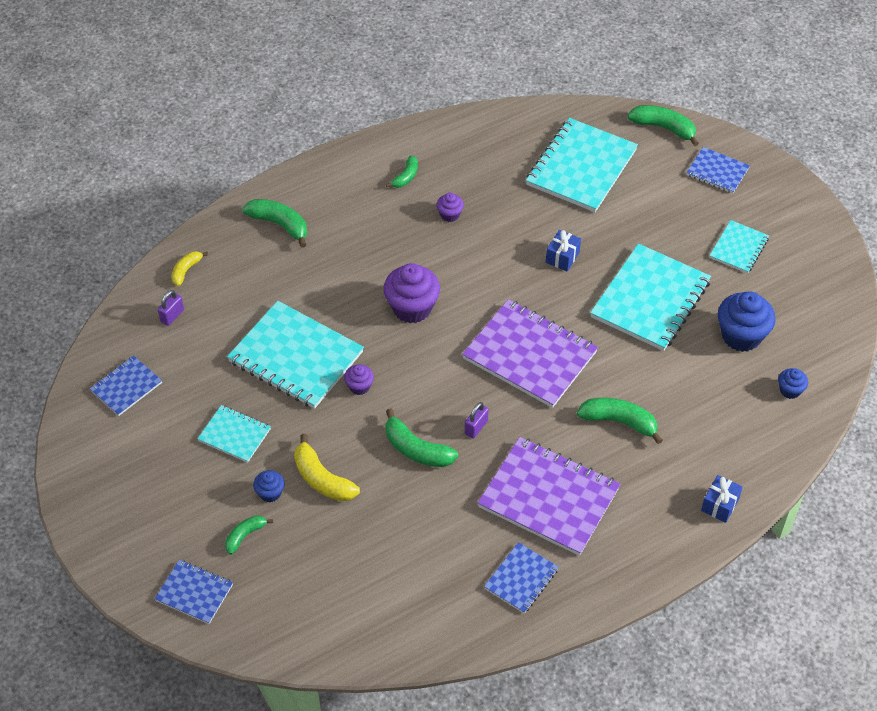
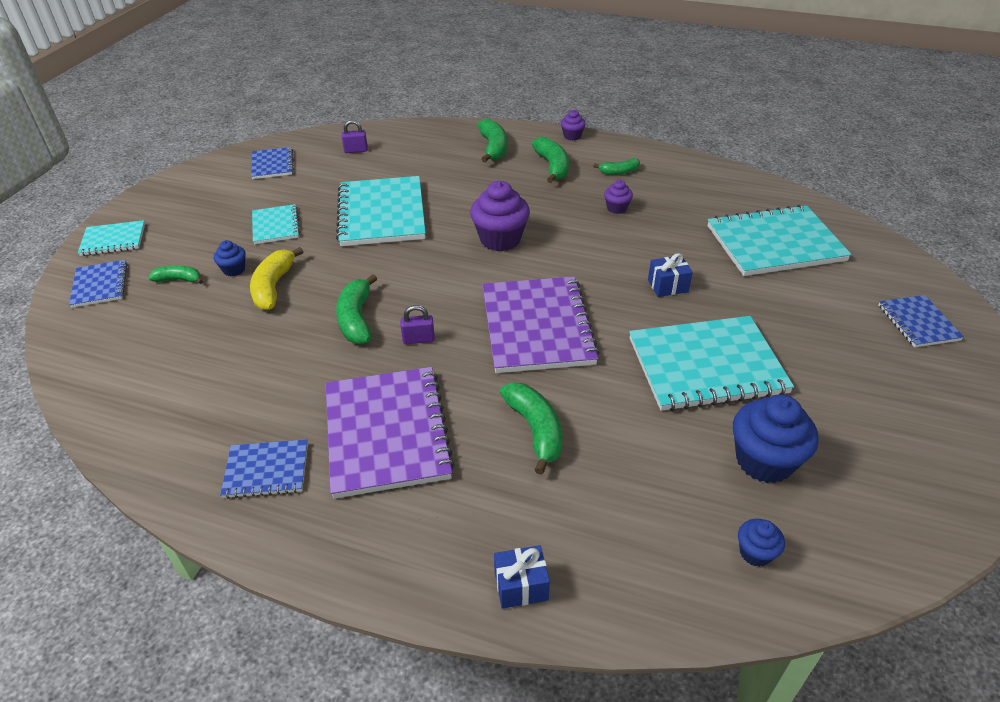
camera: 50 degrees right, 10 degrees down
(126, 387) = (272, 165): blue notebook -> blue notebook turned 75 degrees clockwise
(186, 270) = (402, 136): yellow banana -> none
(359, 386) = (388, 256): purple cupcake -> purple cupcake (572, 136)
(664, 128) = (899, 263): green banana -> green banana (552, 167)
(738, 248) = (862, 391): turquoise notebook -> turquoise notebook (113, 240)

